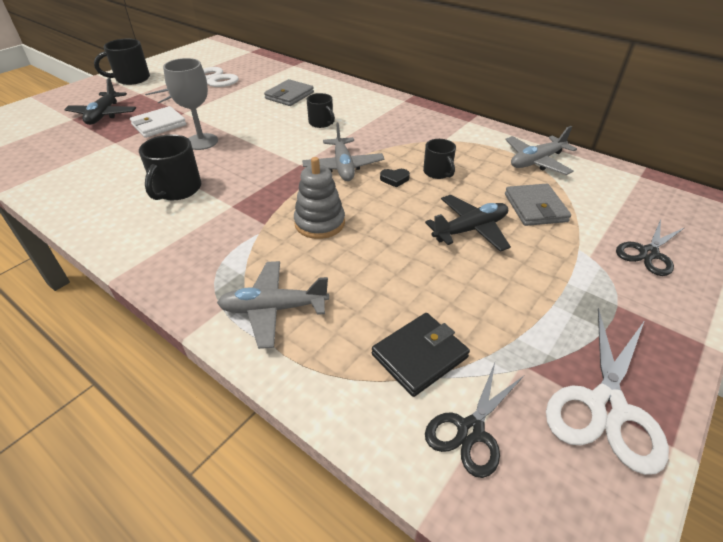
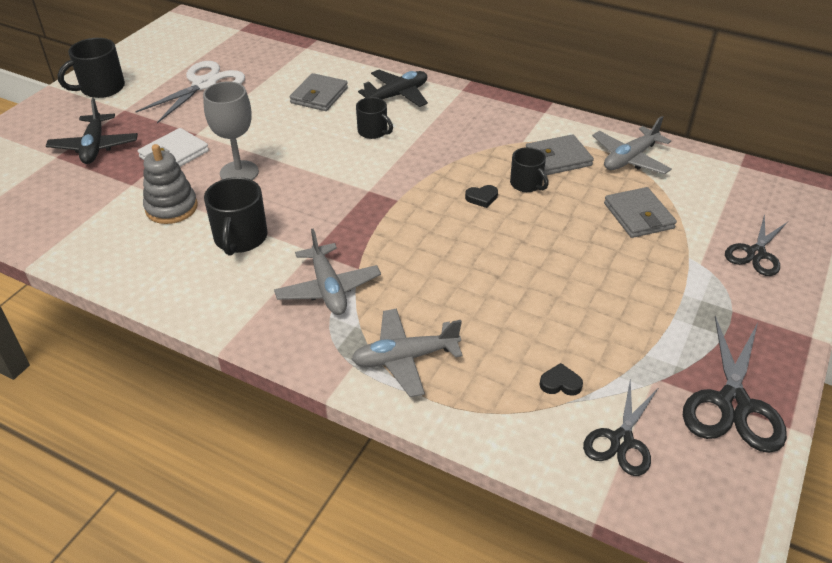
camera: 10 degrees left, 0 degrees up
(319, 223) = (417, 260): grey stacking toy -> grey stacking toy (171, 208)
(343, 167) = (419, 188): grey plane -> grey plane (328, 288)
(419, 356) = (560, 383): black wallet -> black heart
(470, 229) = (577, 249): black plane -> black plane (397, 95)
(471, 155) = (558, 158): none -> grey wallet
(606, 407) = (733, 404): white scissors -> black scissors

